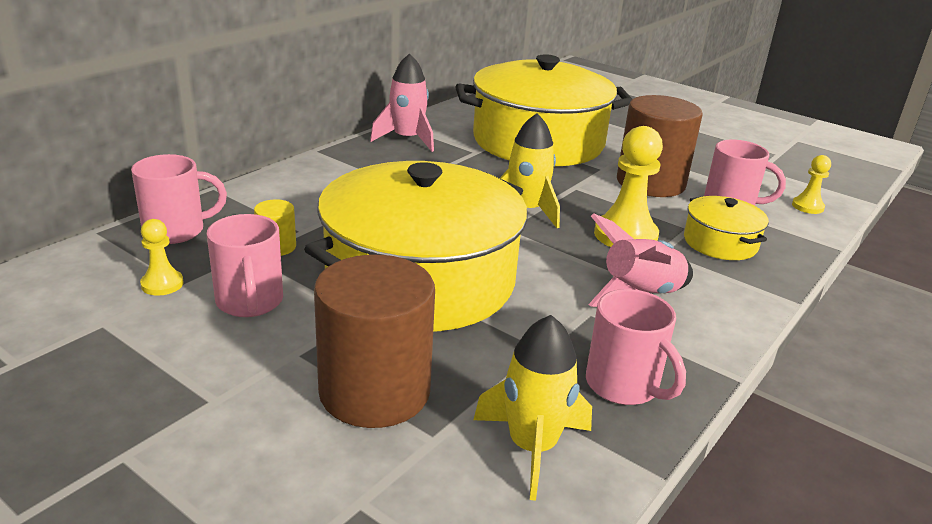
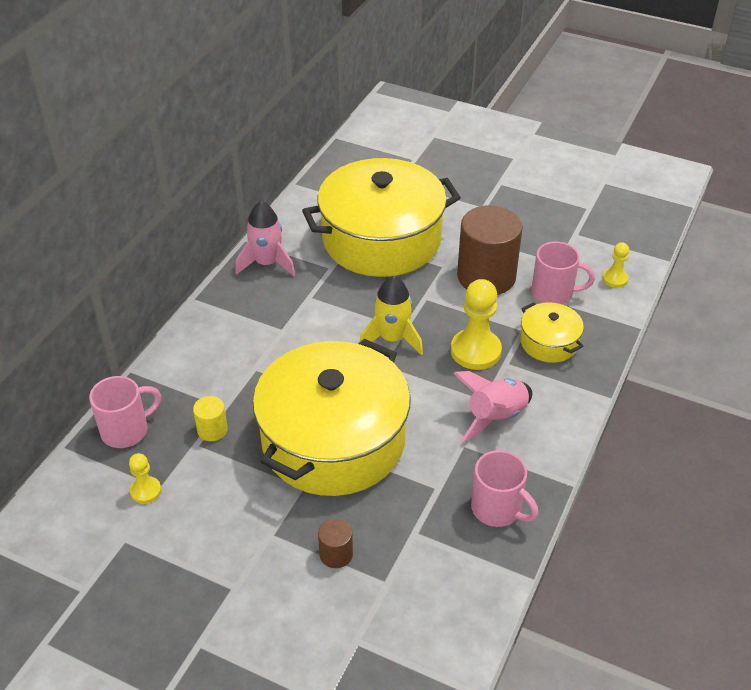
camera: 10 degrees left, 15 degrees up
(250, 302) = (218, 493): pink mug -> none
(374, 391) = (336, 554): brown cylinder -> brown cylinder, size x0.45
(532, 447) = (448, 575): yellow rocket -> none

